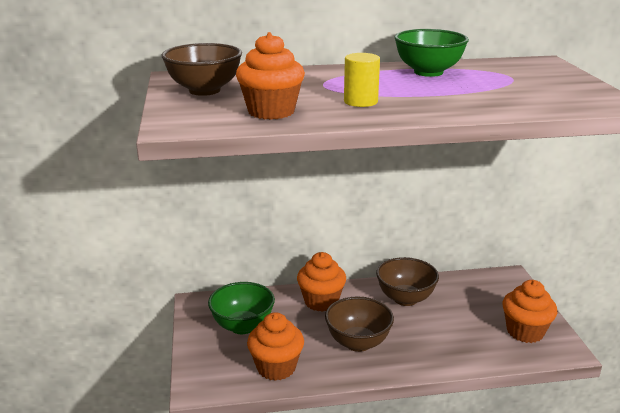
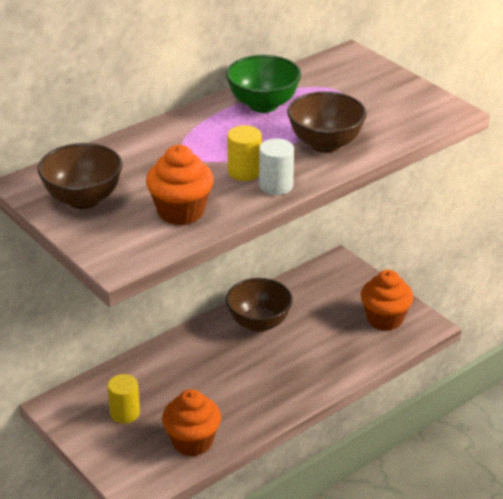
camera: 30 degrees left, 10 degrees up
(242, 326) = (125, 413): green bowl -> yellow cylinder
(321, 301) = (180, 357): orange cupcake -> none
(358, 343) = (248, 387): brown bowl -> brown bowl (325, 144)
(379, 114) = (276, 186): none -> white cylinder

